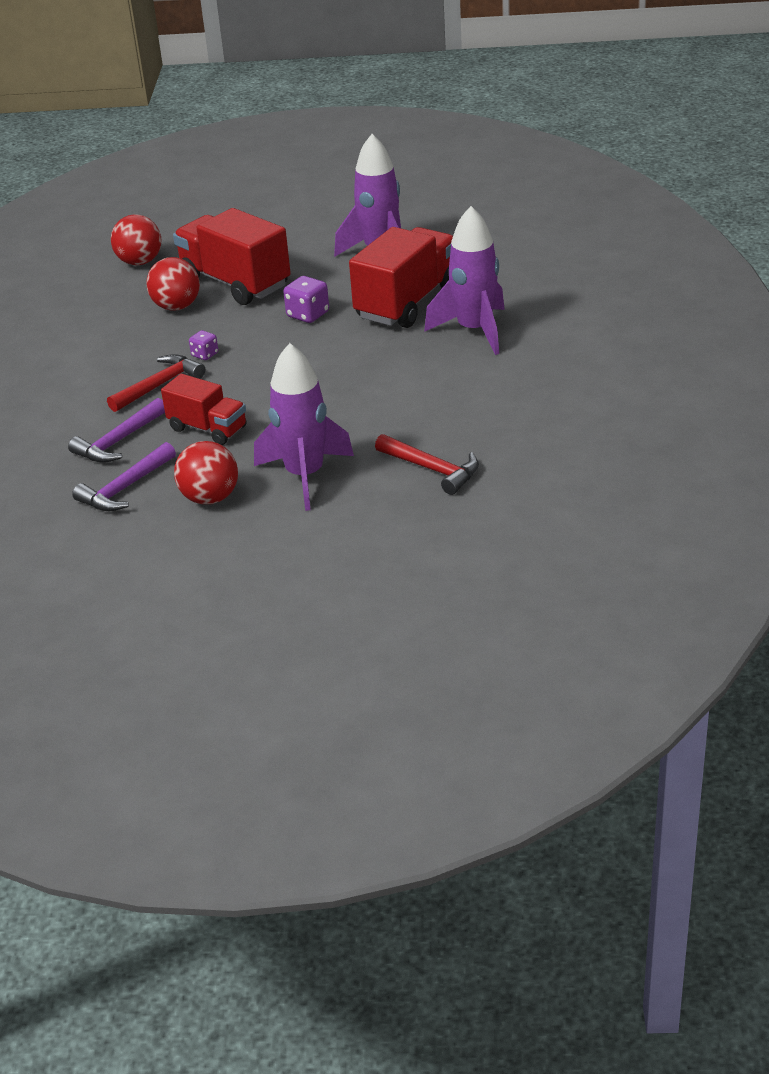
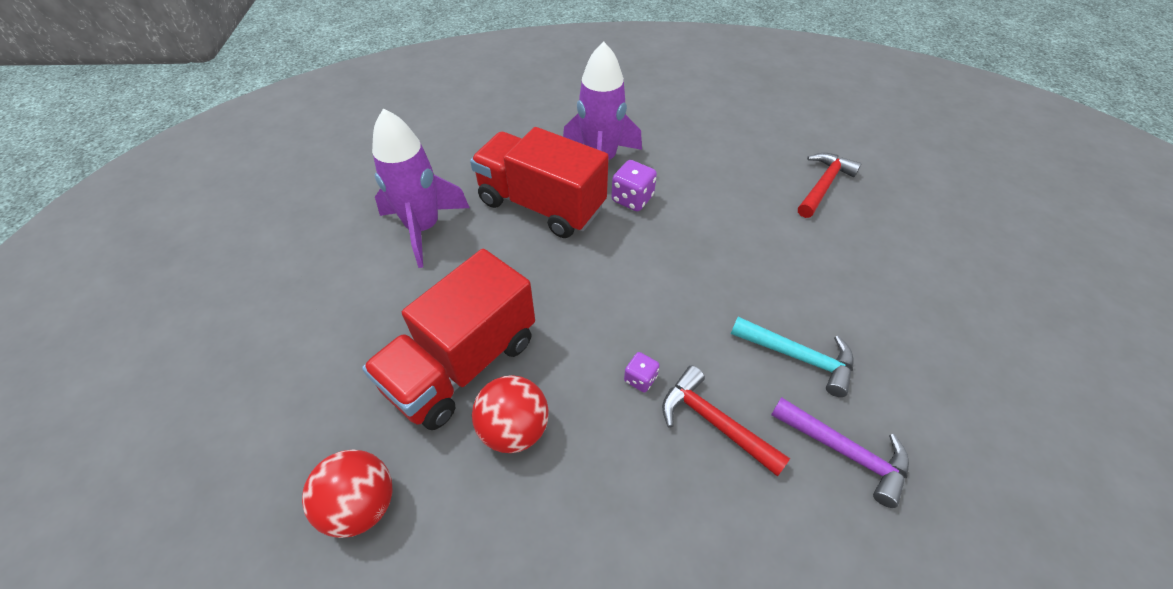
camera: 95 degrees left, 15 degrees up
(125, 488) = (934, 428): purple hammer -> none
(208, 429) = (798, 357): red truck -> turquoise hammer
(210, 498) = (921, 341): red ball -> none
(305, 476) = (859, 267): purple rocket -> none
(308, 315) = (555, 283): purple dice -> purple dice (632, 199)

